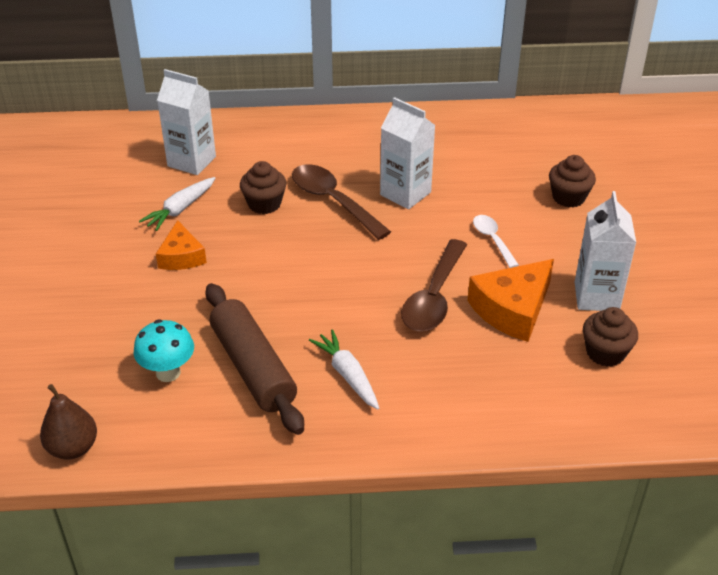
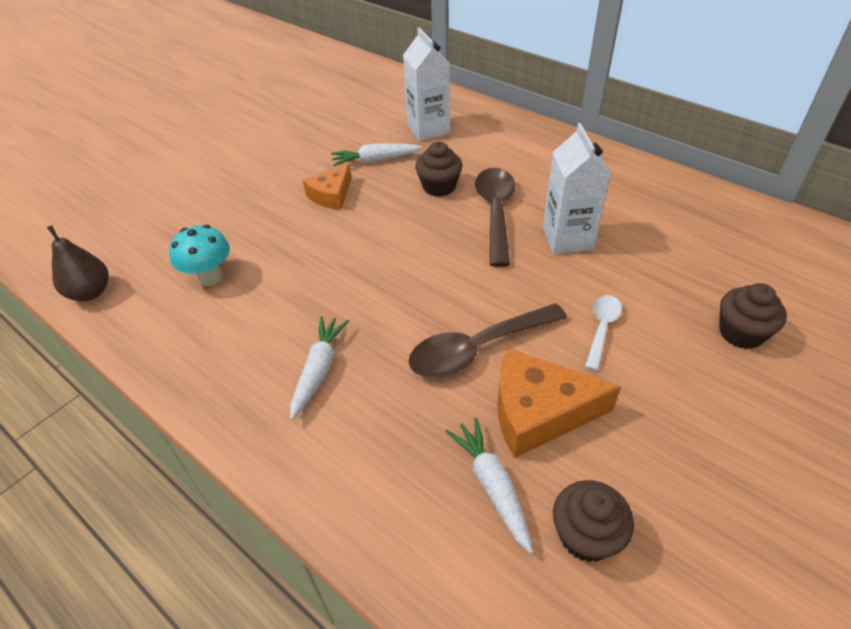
camera: 45 degrees right, 5 degrees up
(253, 367) = (264, 313): brown rolling pin -> none
(533, 363) = (492, 485): none -> white carrot
(596, 296) = (650, 462): white carton -> none

